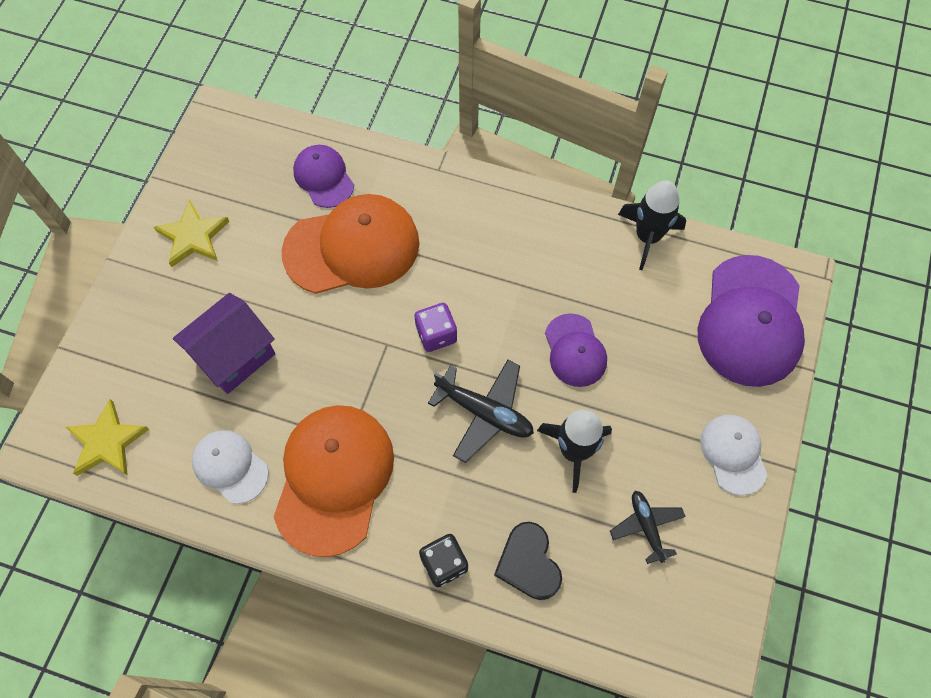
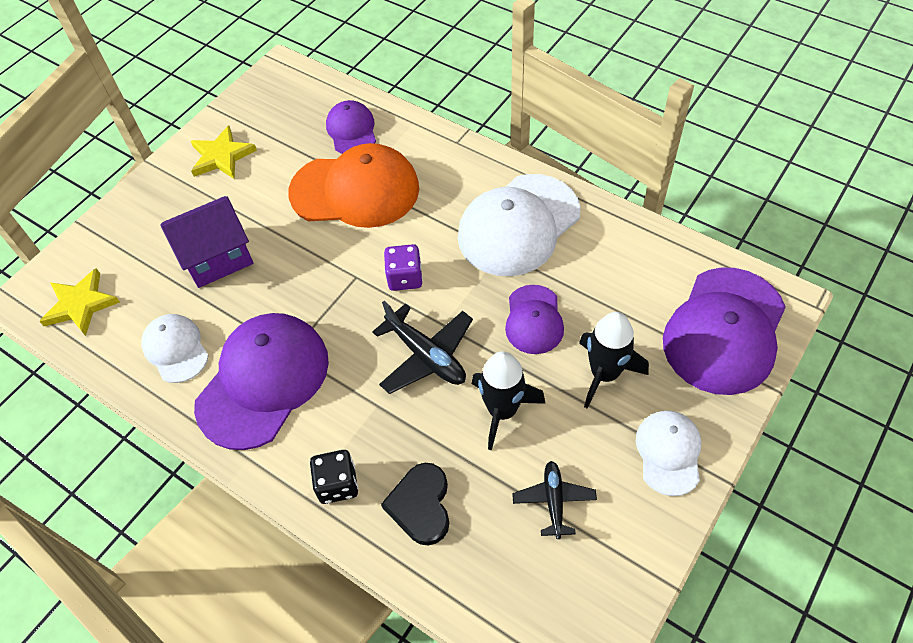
camera: 20 degrees right, 10 degrees down
(334, 478) = (263, 381): orange cap -> purple cap
(529, 252) = (518, 225): none -> white cap
(647, 237) = (639, 234): black rocket -> black rocket (604, 374)

